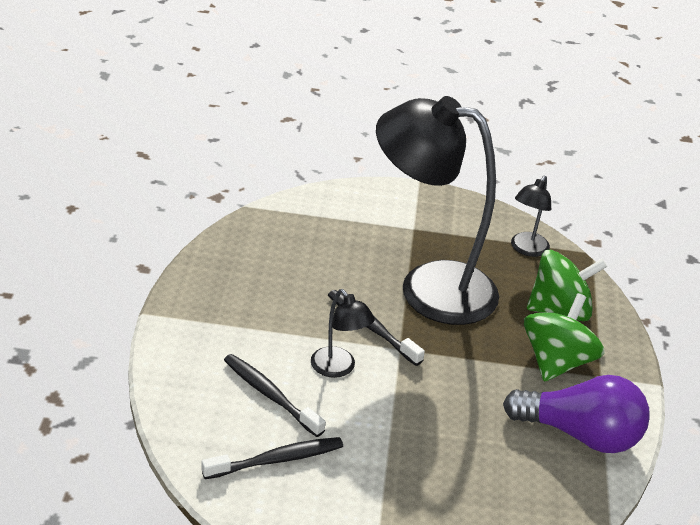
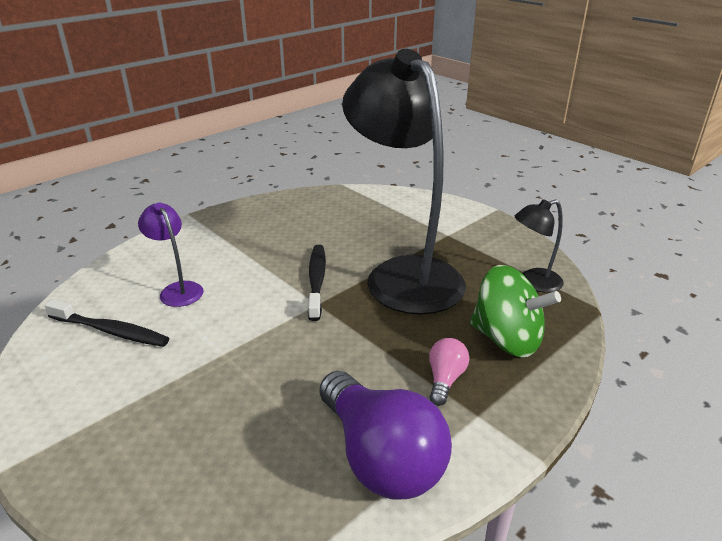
camera: 45 degrees right, 5 degrees down
(271, 396) = (178, 289): black toothbrush -> purple lamp
(338, 368) = (250, 295): black lamp -> none
(556, 362) = (445, 379): green spinning top -> pink light bulb

